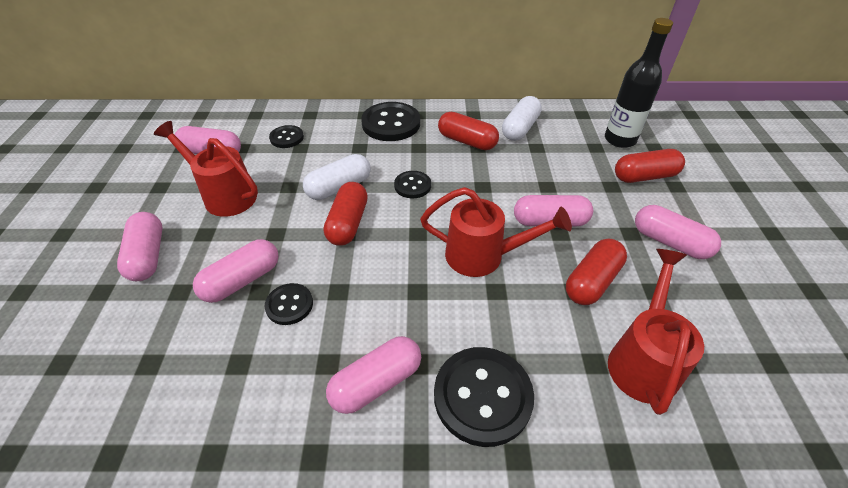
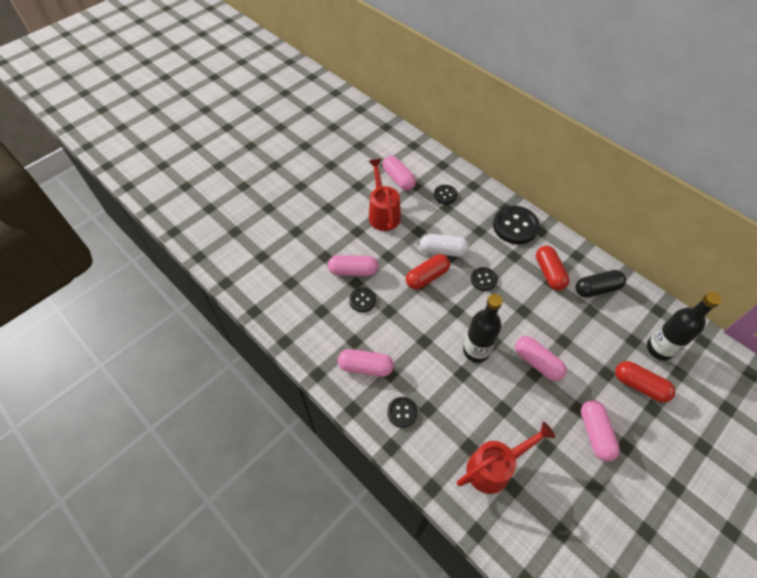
camera: 45 degrees right, 10 degrees up
(148, 256) = (325, 226): pink capsule -> none
(482, 396) = (402, 412): black button -> black button, size x0.55
(483, 256) = (476, 351): red watering can -> black bottle
(520, 128) = (597, 289): white capsule -> black capsule
(592, 281) = (518, 412): red capsule -> none

